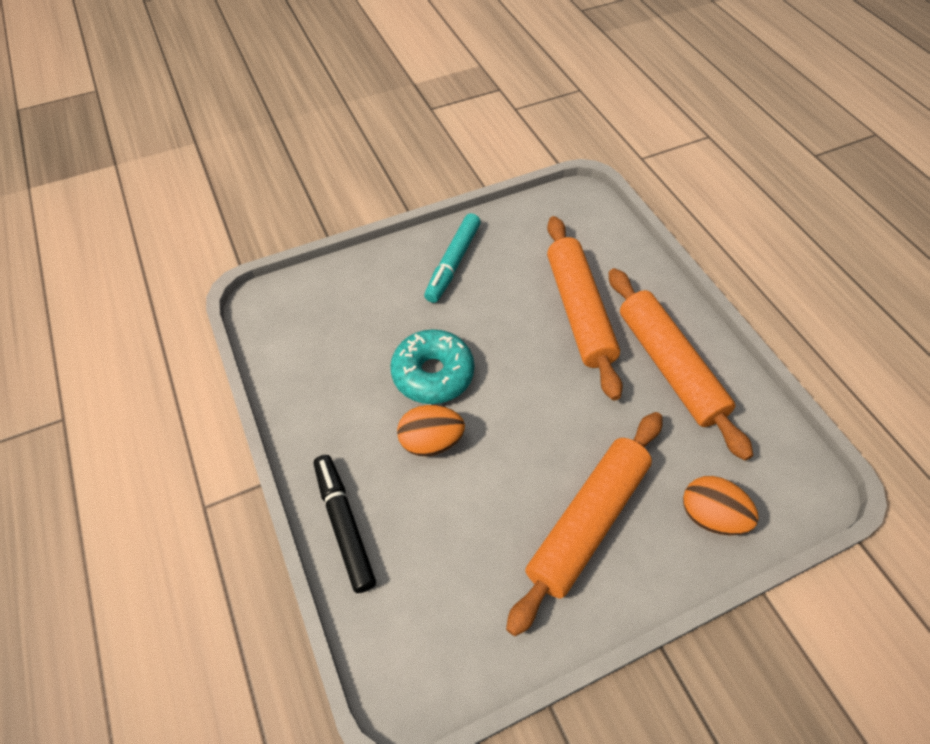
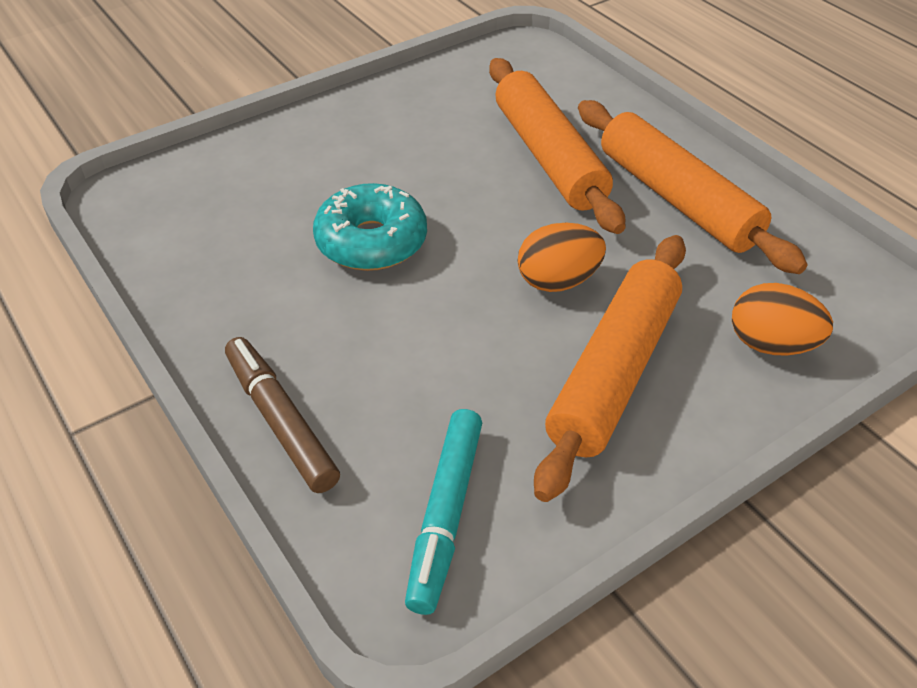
camera: 10 degrees left, 10 degrees down
(344, 526) = (281, 422): black marker -> brown marker
(431, 441) = (384, 313): orange egg -> orange egg (558, 281)
(453, 262) = (374, 125): turquoise marker -> turquoise marker (446, 514)

